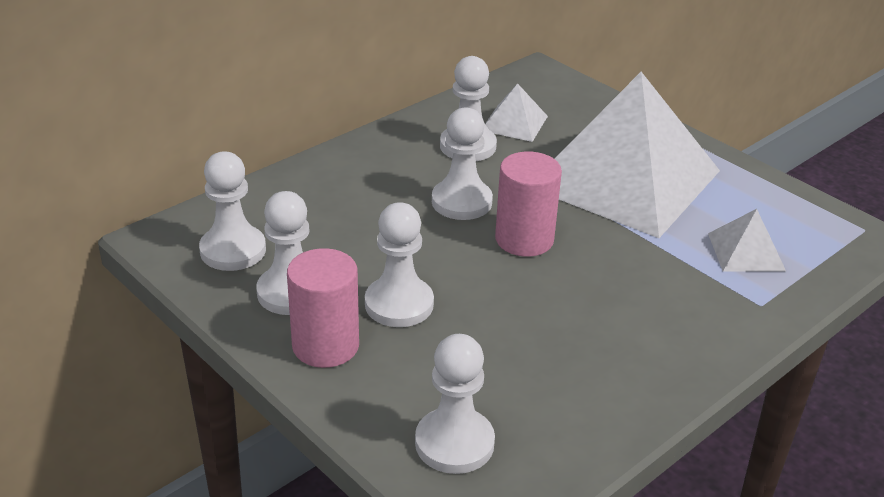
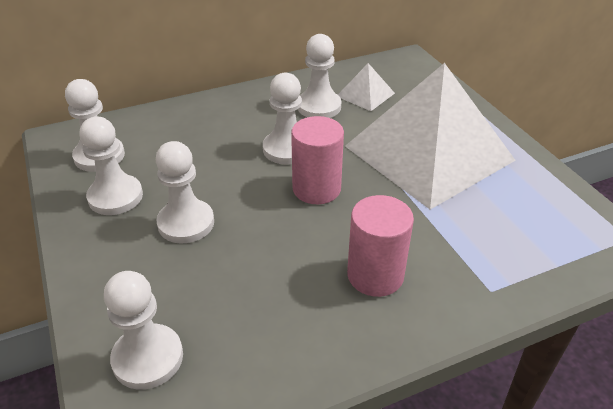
camera: 20 degrees right, 5 degrees up
(325, 346) = (109, 245): pink cylinder -> pink cylinder (375, 275)
(746, 252) = (502, 237): white pyramid -> none

